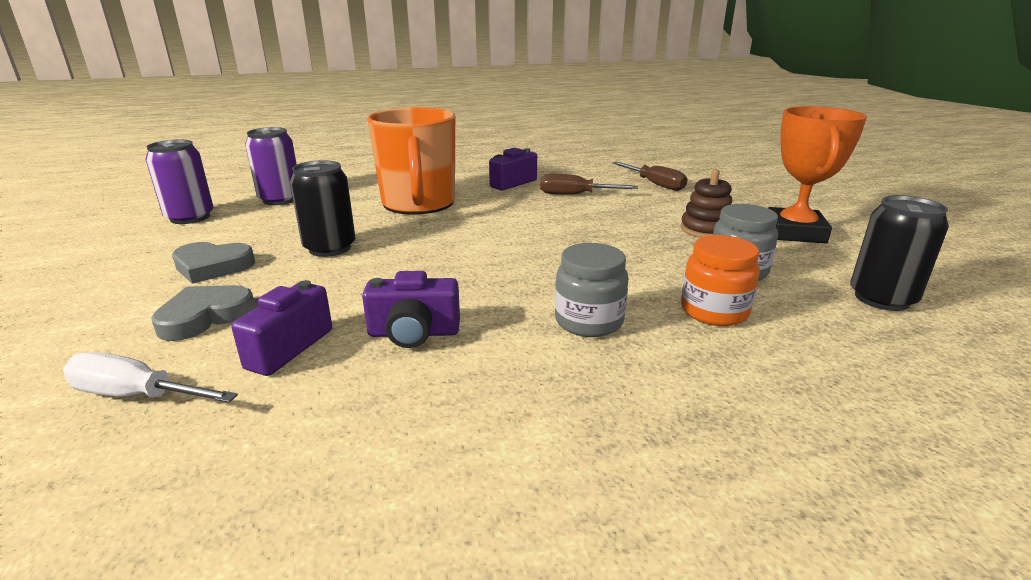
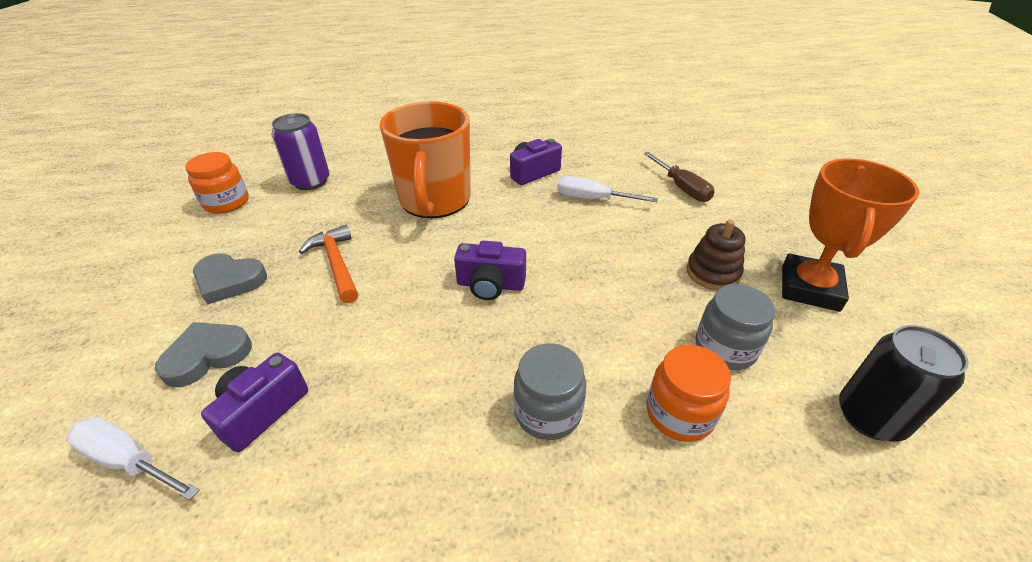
camera: 10 degrees right, 15 degrees up
(190, 217) = (227, 203): purple can -> orange jar
(330, 248) = (336, 264): black can -> orange hammer
(414, 333) = (379, 406): purple camera -> purple camera (490, 285)
(575, 195) = (593, 199): brown screwdriver -> white screwdriver

